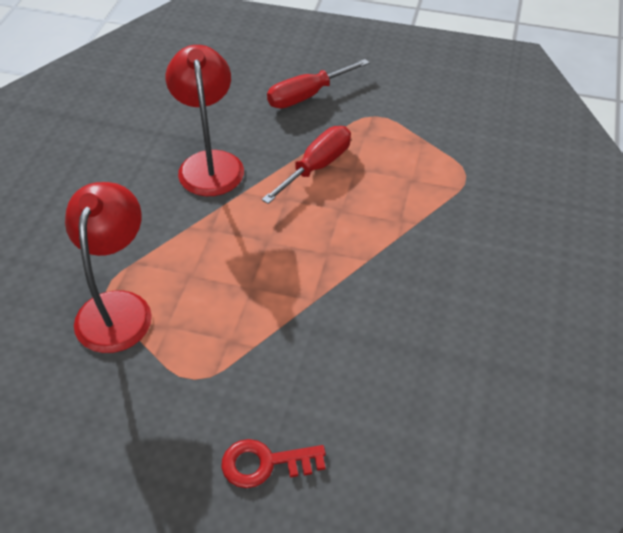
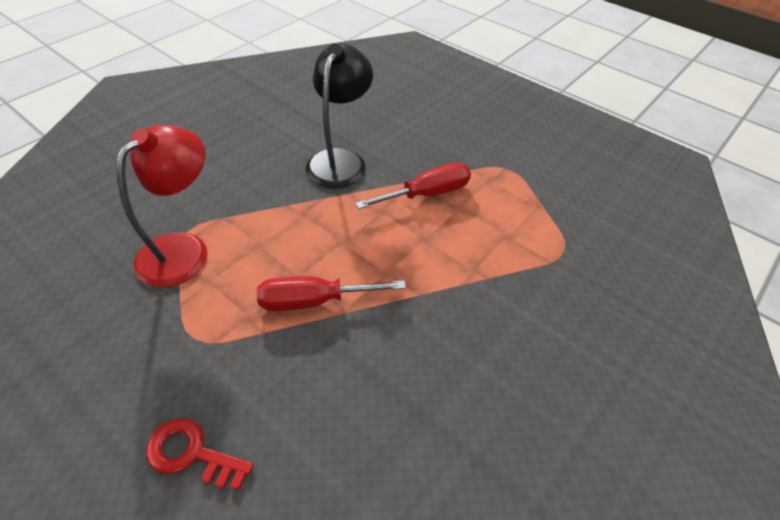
camera: 25 degrees right, 0 degrees up
(210, 163) = (340, 160): red lamp -> black lamp
(307, 96) = (457, 133): red screwdriver -> red screwdriver (314, 301)

